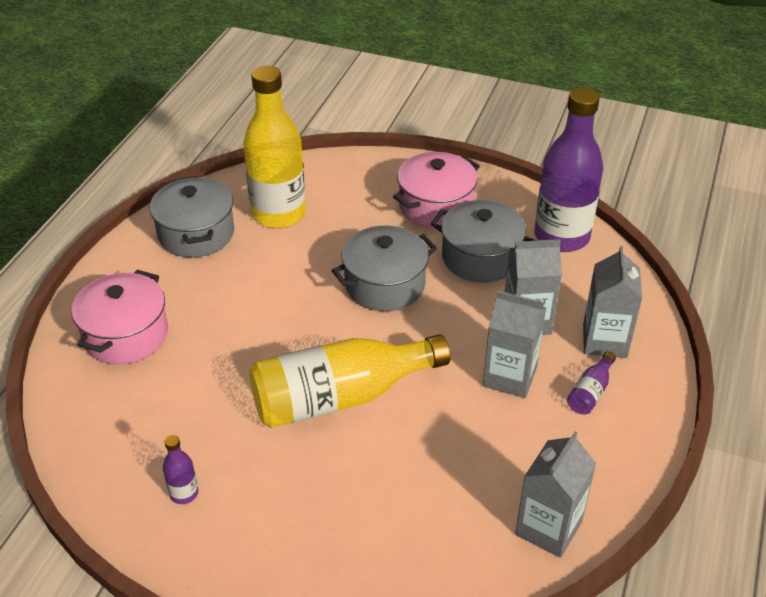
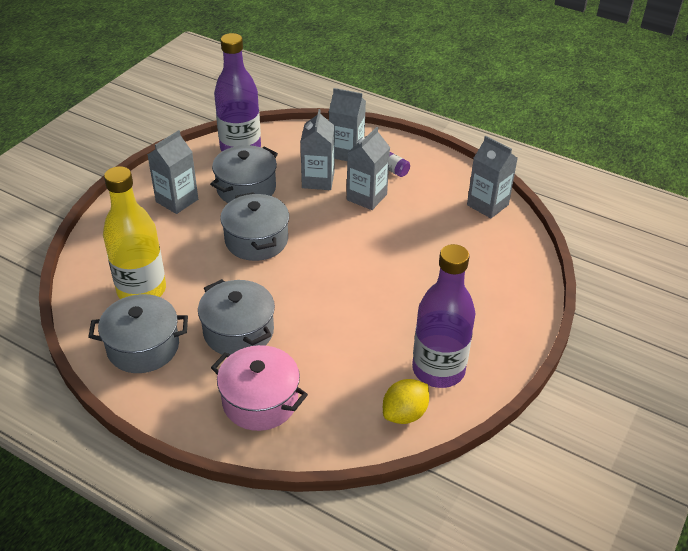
camera: 80 degrees left, 0 degrees up
(109, 465) = (404, 414): none -> yellow lemon
(184, 493) = (438, 370): purple bottle -> purple bottle, size x2.46
(227, 298) = (238, 331): none -> grey pot
(340, 397) = (365, 278): yellow bottle -> none
(435, 206) = (177, 200): pink pot -> grey carton

